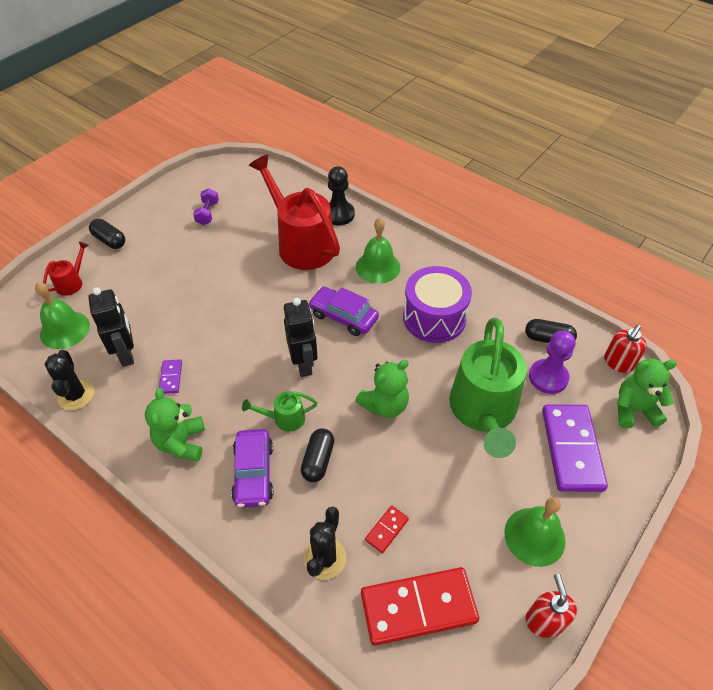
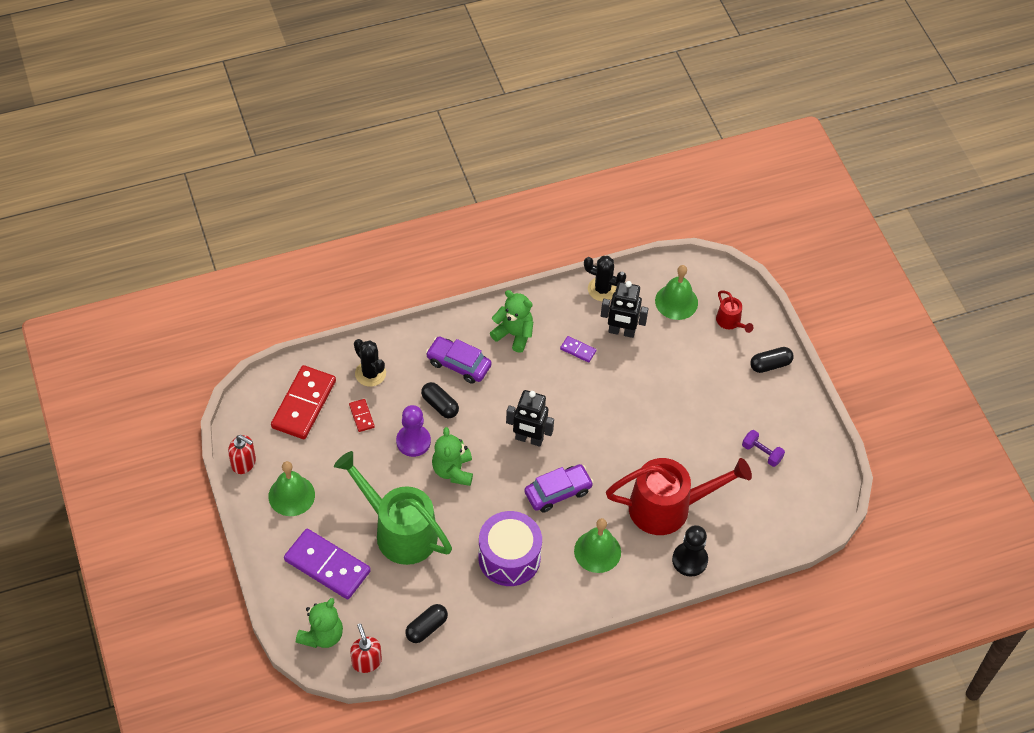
camera: 120 degrees right, 5 degrees up
(284, 419) = (489, 402): green watering can -> none
(548, 377) = (393, 598): purple pawn -> purple pawn (413, 441)

